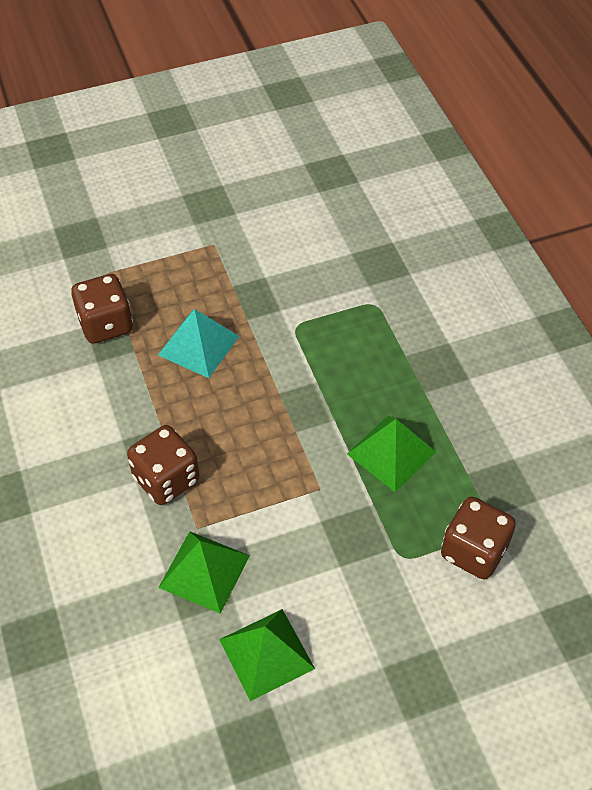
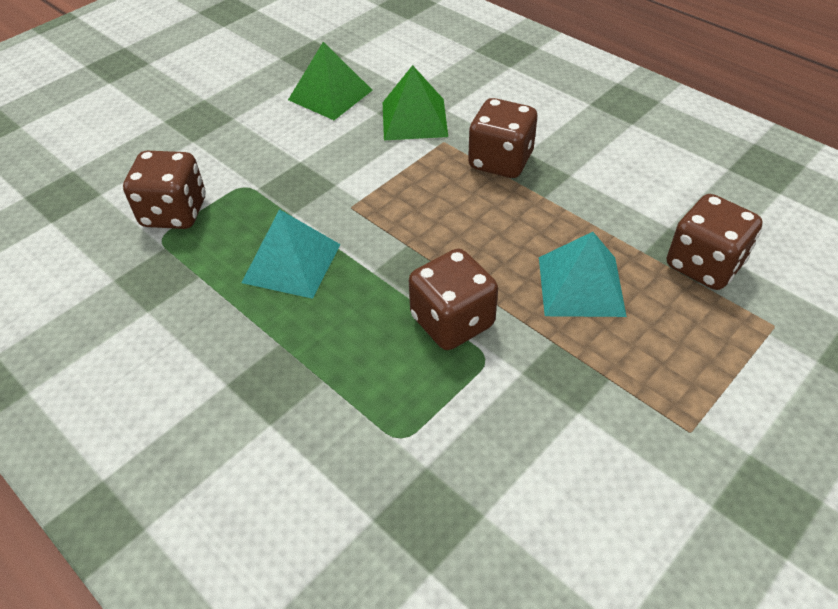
camera: 155 degrees right, 5 degrees down
(301, 357) = (452, 321): none -> brown dice
(391, 453) = (292, 263): green pyramid -> turquoise pyramid

